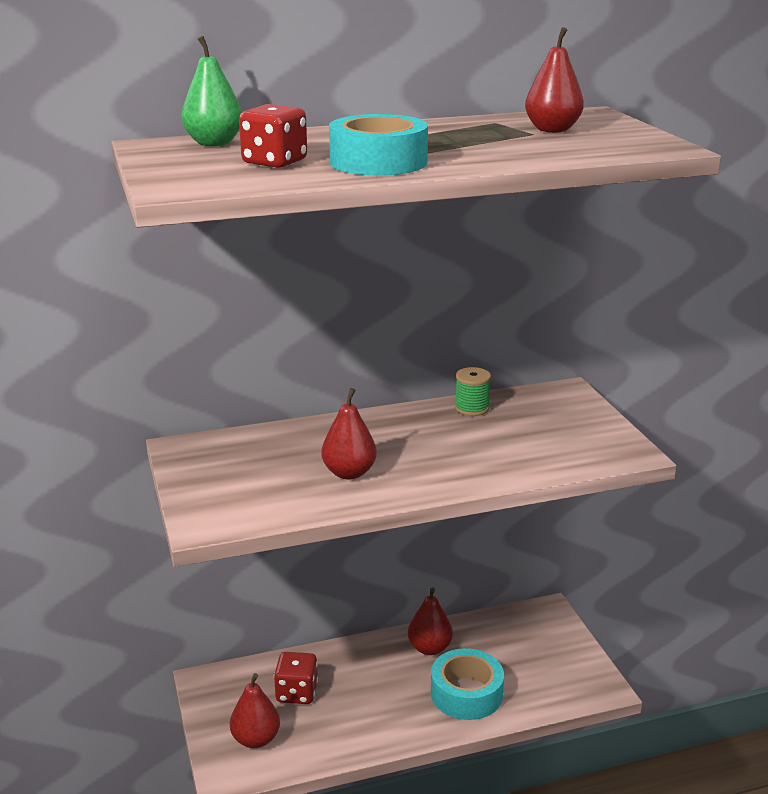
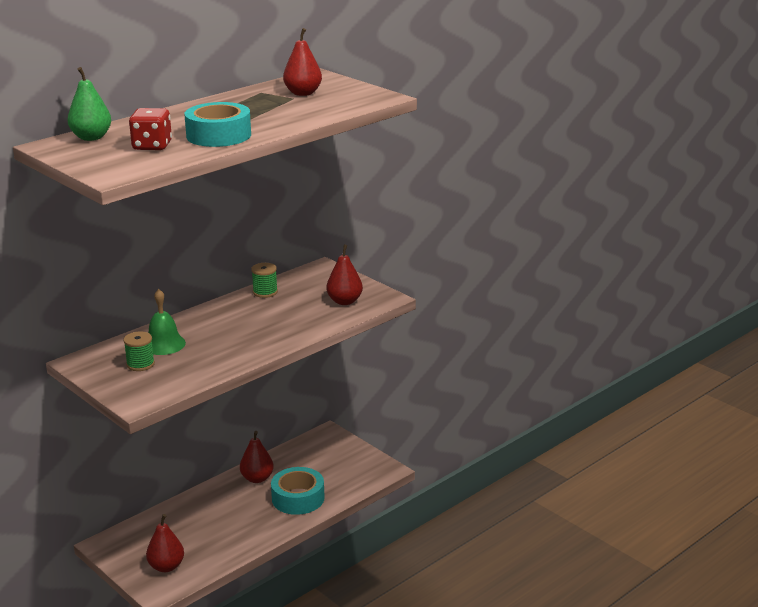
camera: 25 degrees left, 0 degrees up
(249, 470) = (140, 364): none -> green spool
(296, 693) = (178, 531): red dice -> none
(297, 449) = (164, 344): none -> green bell
(349, 473) = (211, 350): red pear -> red pear (344, 301)

